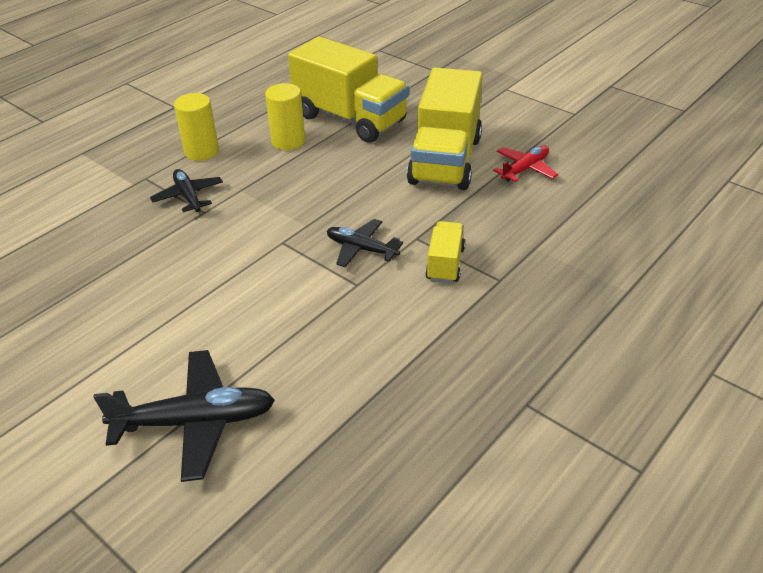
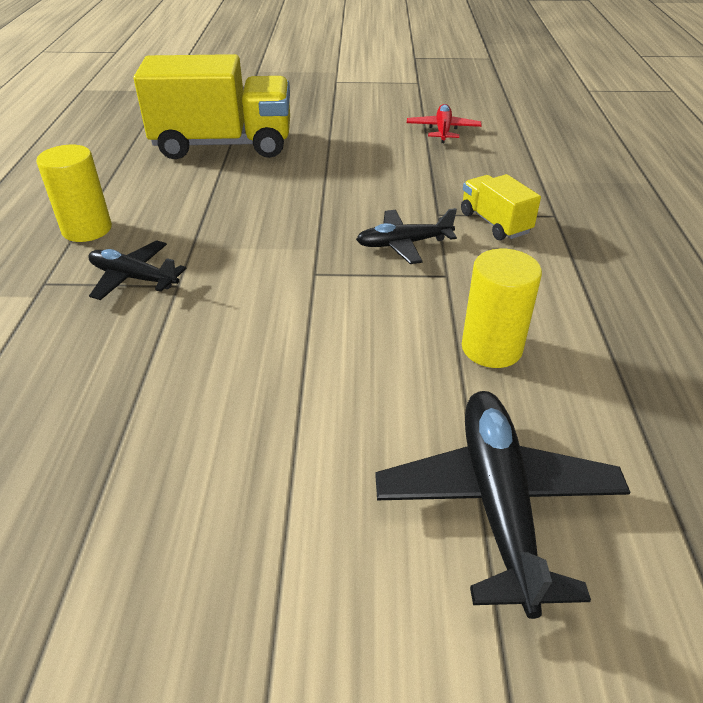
camera: 40 degrees left, 0 degrees up
(195, 422) = (497, 502): black plane -> black plane turned 45 degrees counterclockwise
(288, 141) = (183, 184): yellow cylinder -> yellow cylinder (491, 348)
(445, 161) = (367, 147): yellow truck -> none

